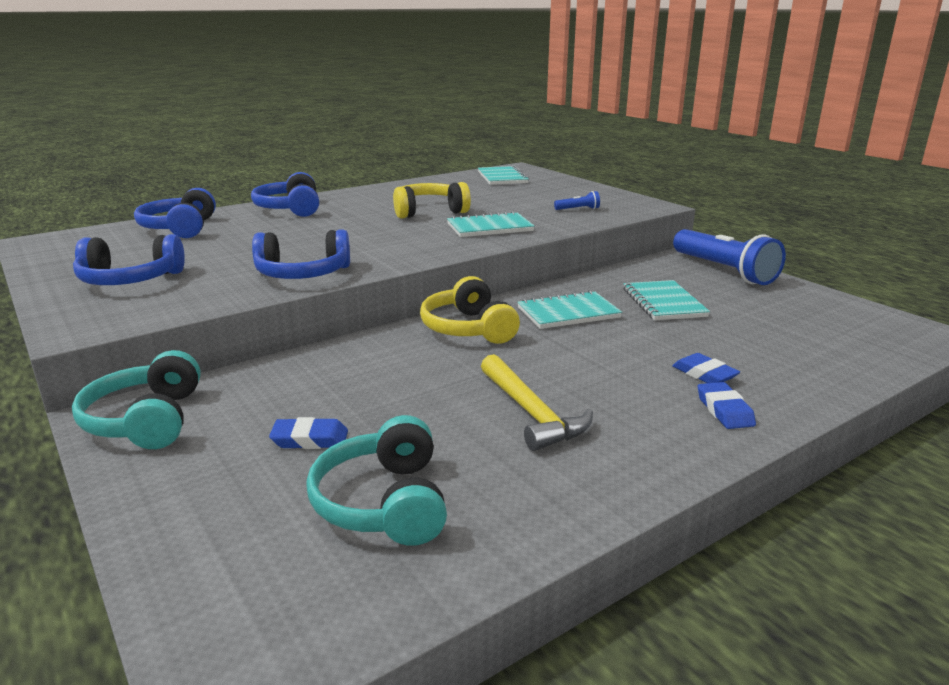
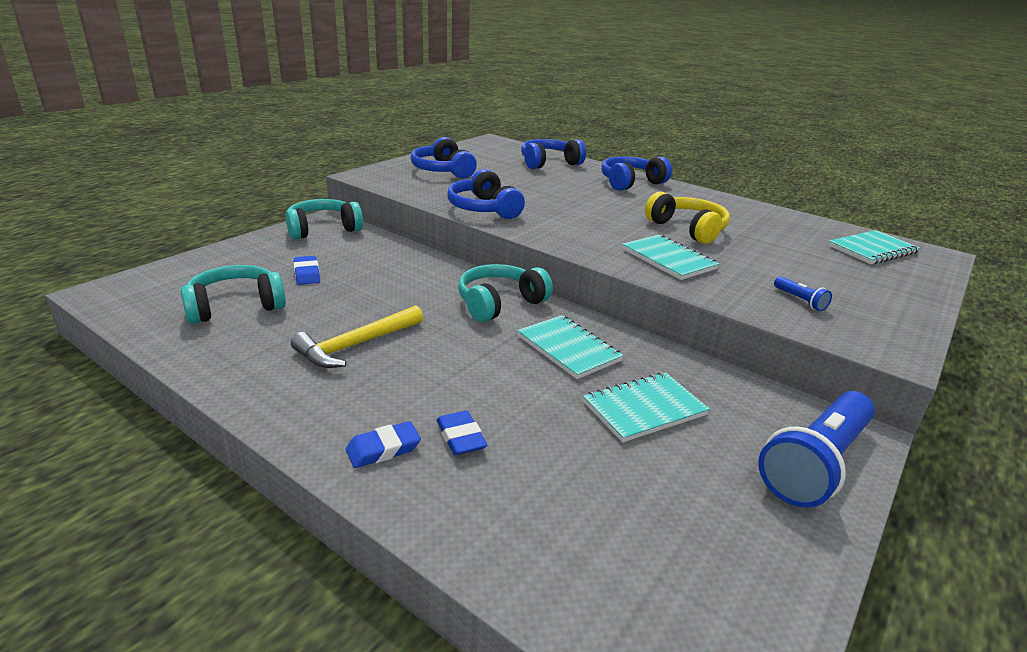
camera: 70 degrees right, 5 degrees up
(468, 328) = (499, 303): yellow headphones -> turquoise headphones
(704, 374) = (461, 437): blue eraser -> blue eraser turned 60 degrees counterclockwise

